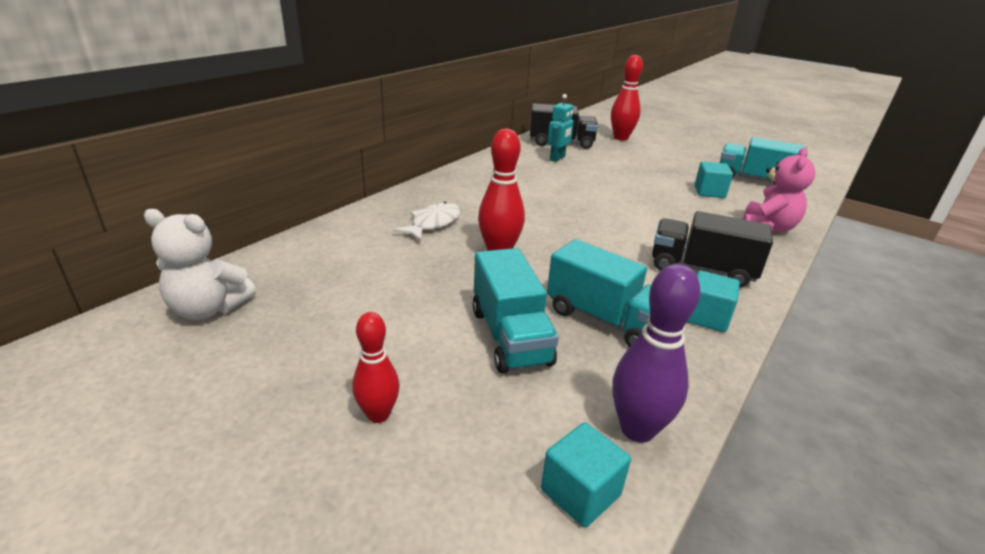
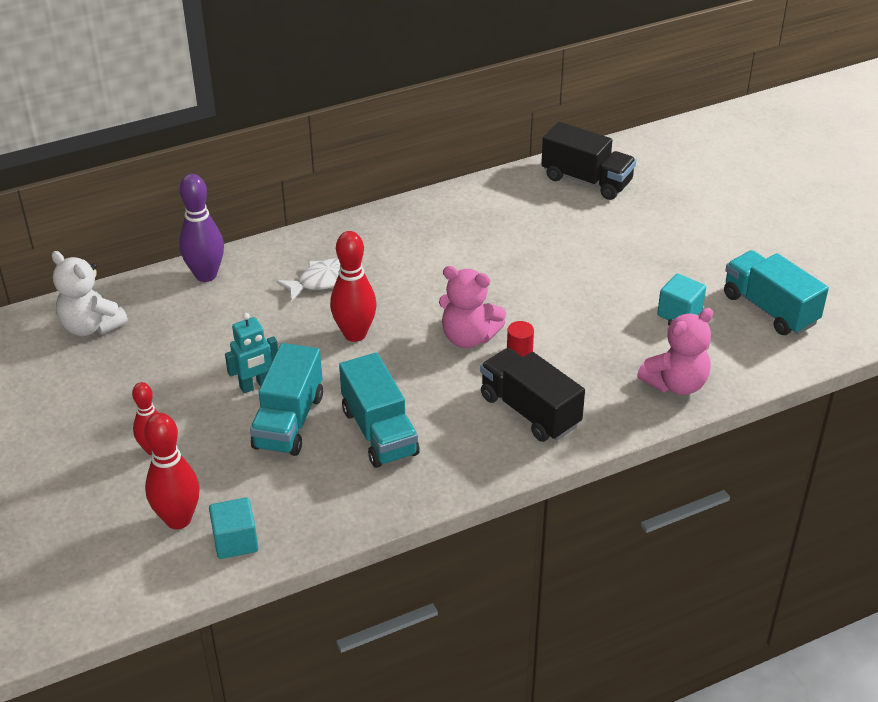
camera: 30 degrees right, 10 degrees up
(557, 158) = (550, 210): turquoise robot -> turquoise robot (255, 385)
(593, 234) = (468, 337): none -> pink teddy bear
(621, 138) = (682, 187): red bowling pin -> red bowling pin (178, 519)
(637, 429) = (311, 520): purple bowling pin -> purple bowling pin (206, 275)
(641, 234) = (519, 351): none -> red cylinder
(706, 317) = (470, 458): turquoise cube -> none

